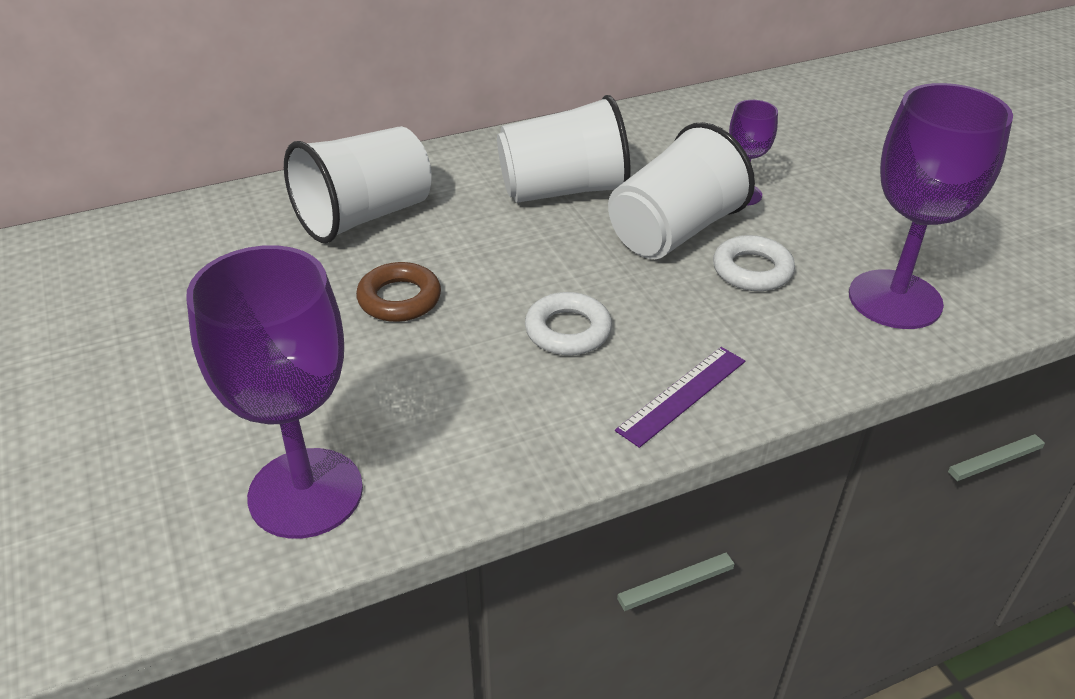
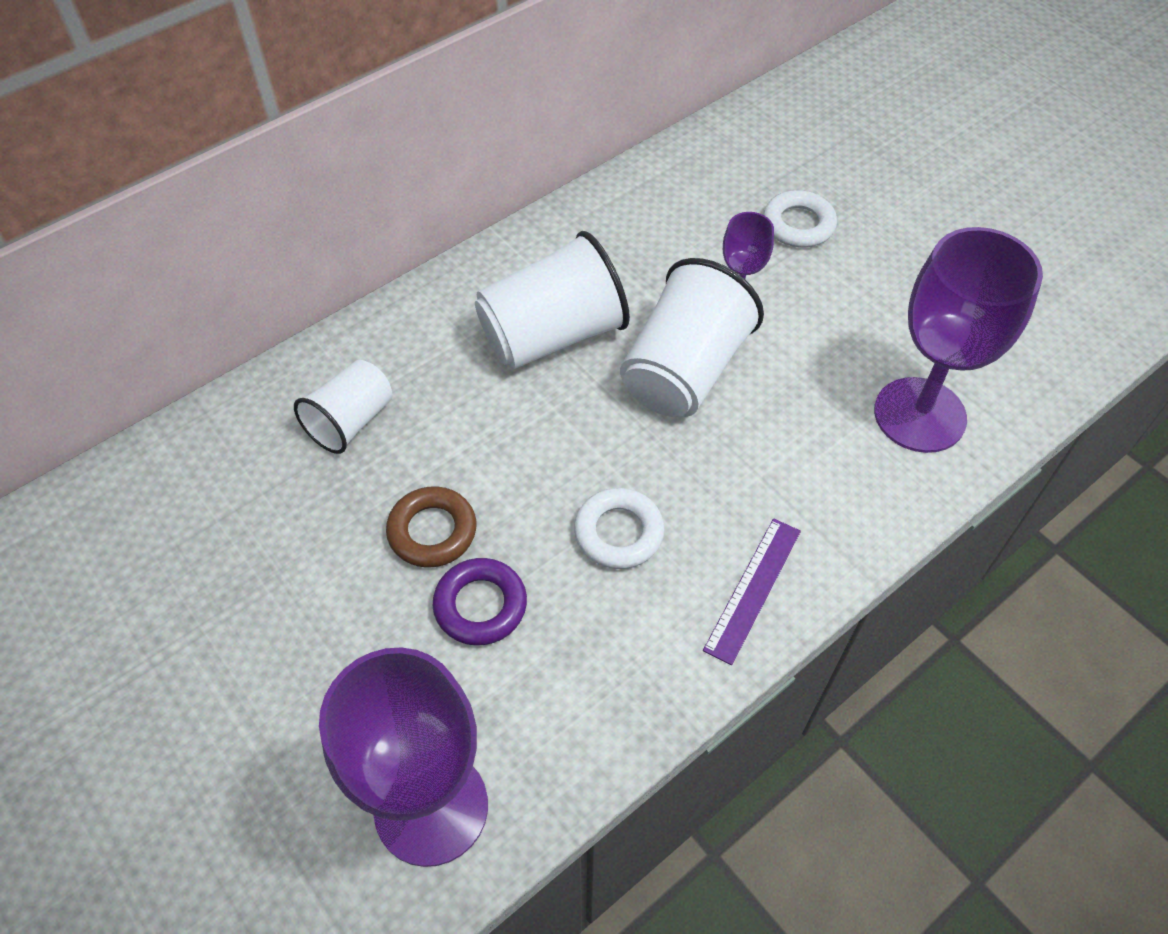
camera: 15 degrees left, 15 degrees up
(364, 216) = (351, 421): white cup -> white cup, size x0.61
(418, 357) = (480, 605): none -> purple ring
(752, 270) = (776, 407): white ring -> white ring (798, 225)

